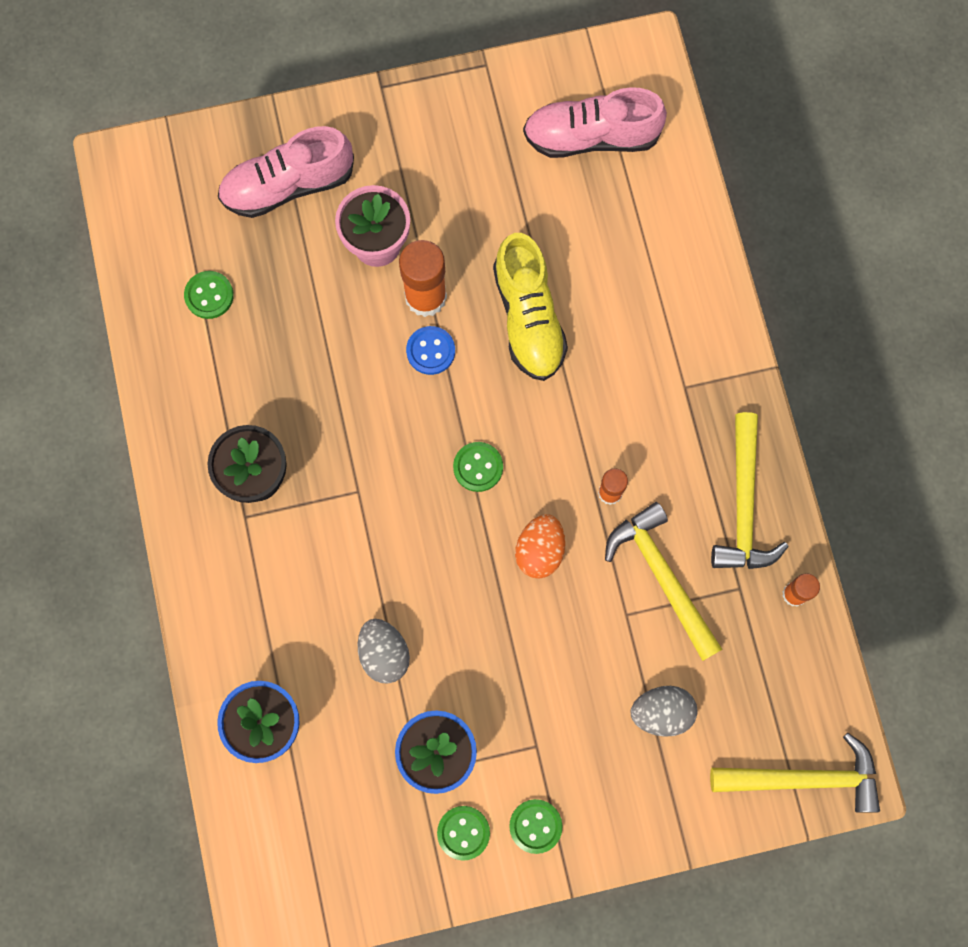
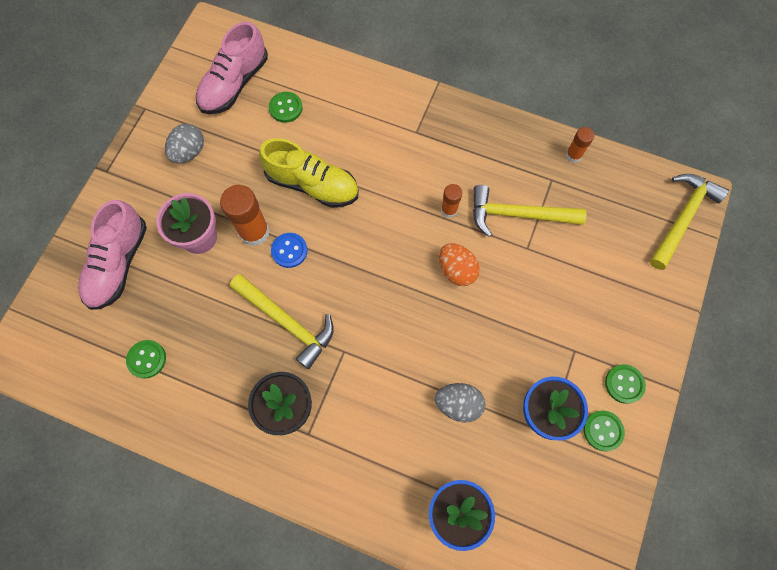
camera: 55 degrees left, 5 degrees down
(478, 467) = (381, 271): green button -> green button (286, 108)
(661, 712) = (598, 267): grey egg -> grey egg (189, 152)
(743, 505) = (505, 147): yellow hammer -> yellow hammer (287, 322)

